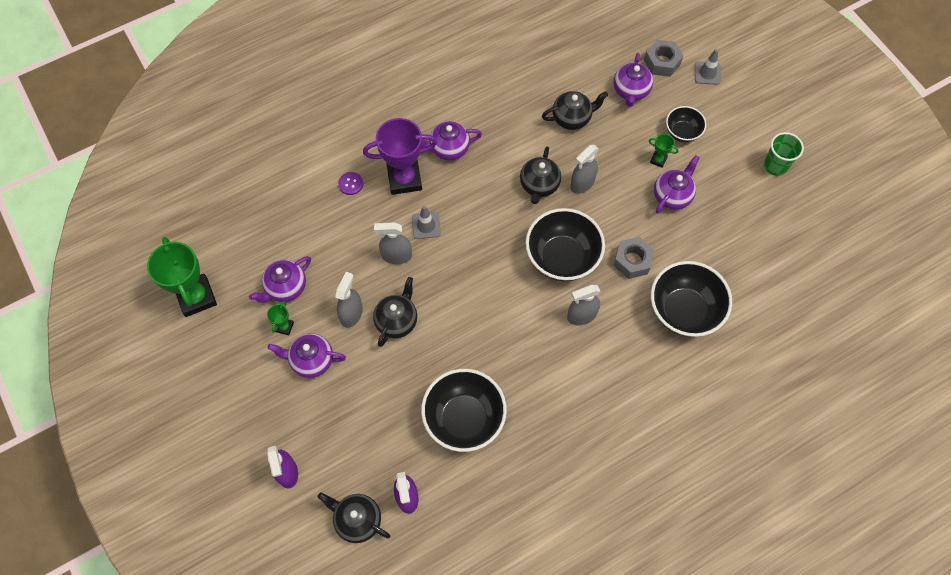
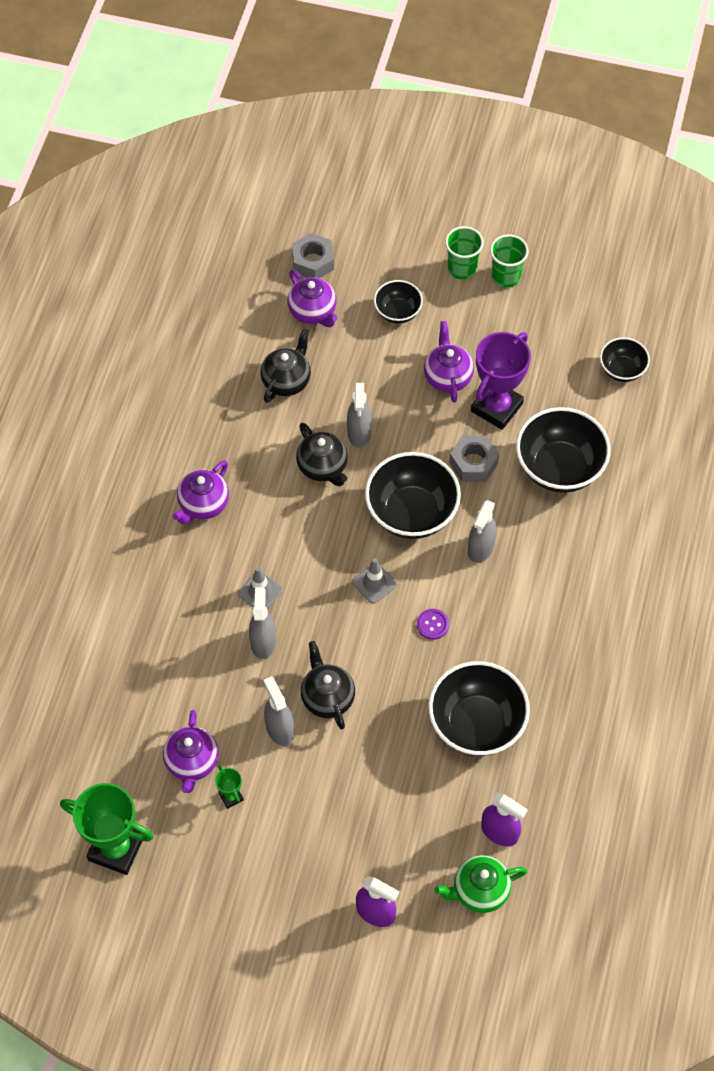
camera: 45 degrees left, 5 degrees down
(311, 360) = (289, 802): purple teapot -> none
(351, 184) = (146, 616): purple button -> purple button (432, 624)
(357, 520) = (479, 891): black teapot -> green teapot
(396, 256) = (263, 642): grey spray bottle -> grey spray bottle turned 135 degrees clockwise
(404, 179) = (193, 568): purple trophy -> purple trophy (497, 407)
(658, 160) = (403, 355): green trophy -> none
(707, 73) = (363, 239): grey traffic cone -> grey traffic cone (374, 583)
(752, 138) = (462, 268): none -> green cup
(791, 285) = (622, 370): none -> black bowl

